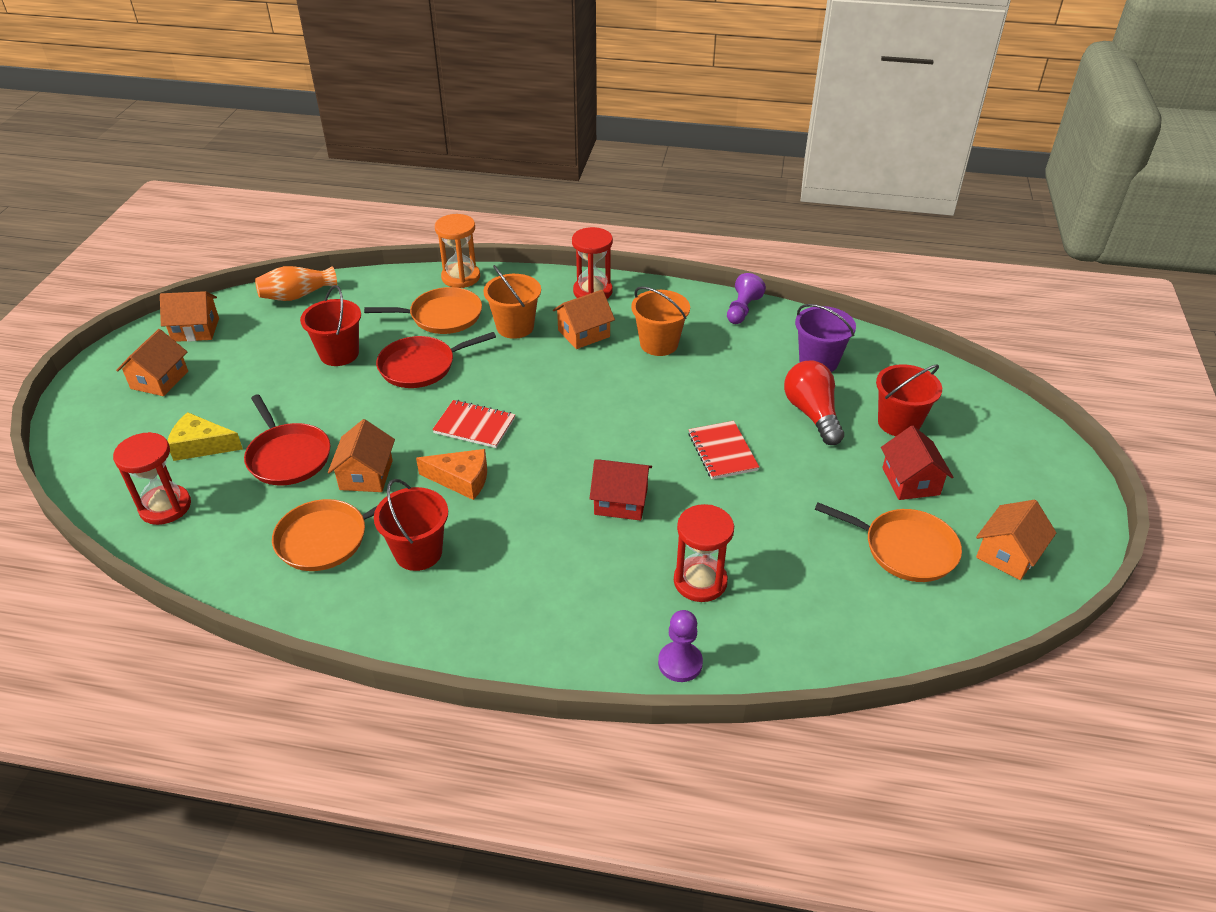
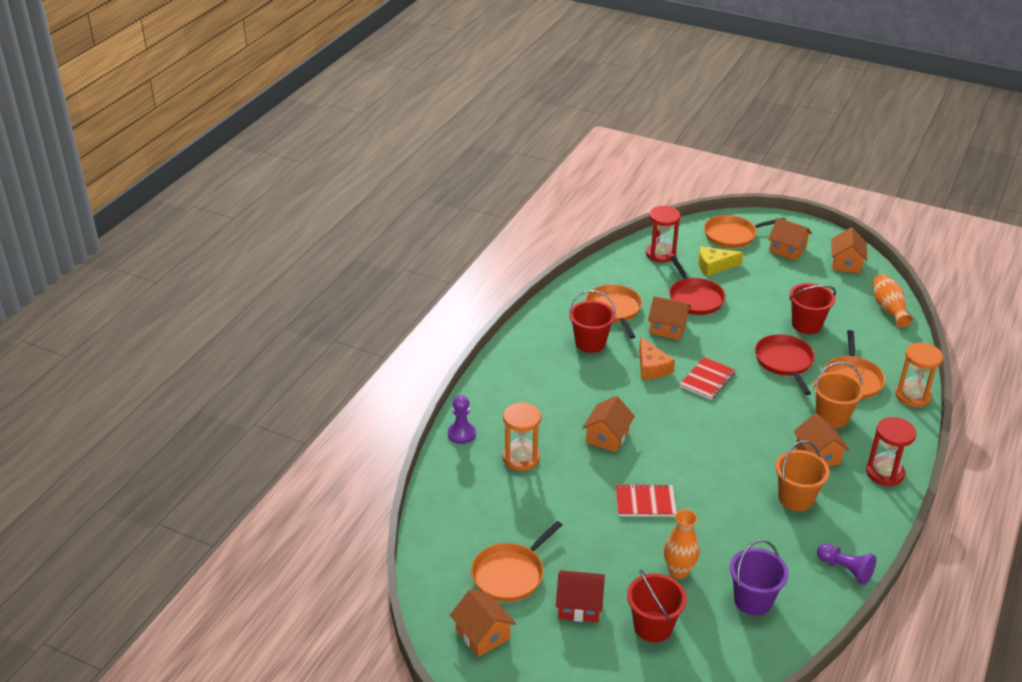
camera: 105 degrees right, 5 degrees down
(114, 435) = (732, 235): none -> orange pan
(201, 445) = (714, 266): yellow cheese -> yellow cheese turned 120 degrees counterclockwise
(288, 456) = (694, 298): red pan -> red pan turned 90 degrees counterclockwise
(461, 479) = (651, 367): orange cheese -> orange cheese turned 45 degrees counterclockwise
(621, 502) = (607, 437): red house -> orange house
(700, 581) = (521, 458): red hourglass -> orange hourglass
(812, 414) = (678, 571): red light bulb -> orange vase

